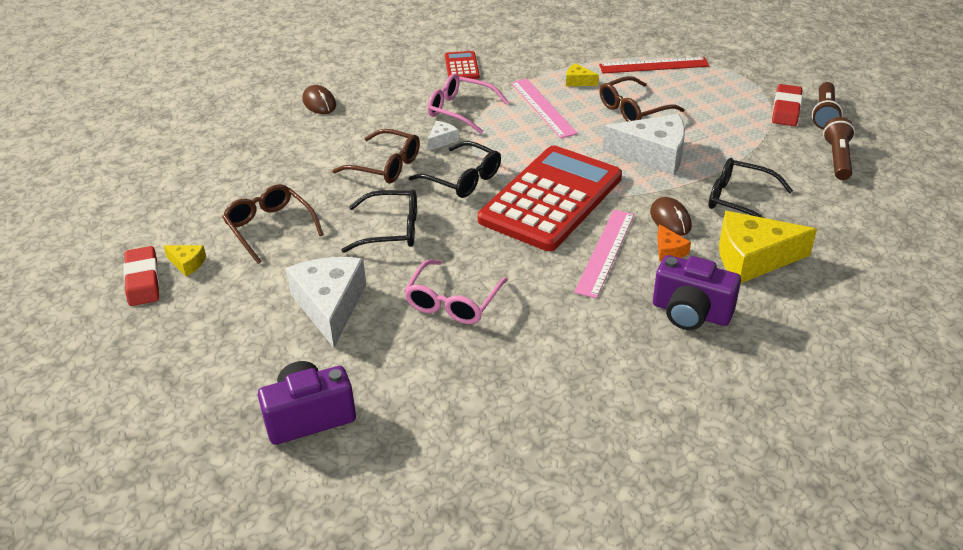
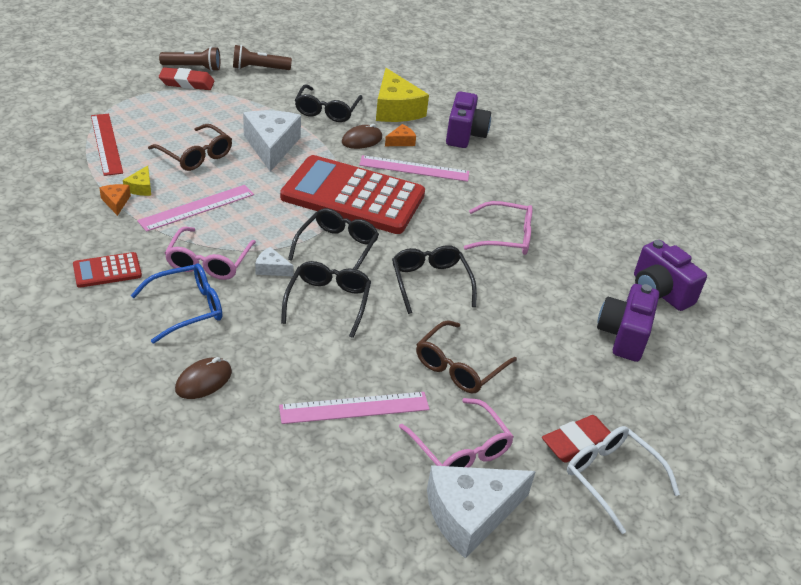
camera: 110 degrees left, 0 degrees up
(94, 291) = (612, 478): none -> white glasses
(181, 211) = (460, 449): none -> pink glasses
(187, 263) = (538, 415): yellow cheese -> none
(254, 356) = (623, 335): none -> purple camera
(255, 165) = (354, 407): none -> pink ruler
(330, 306) = (544, 303): white cheese -> white cheese (470, 514)
(385, 166) = (328, 302): brown glasses -> black glasses
(403, 99) = (187, 308): none -> blue glasses
(556, 70) = (116, 202): none -> orange cheese

